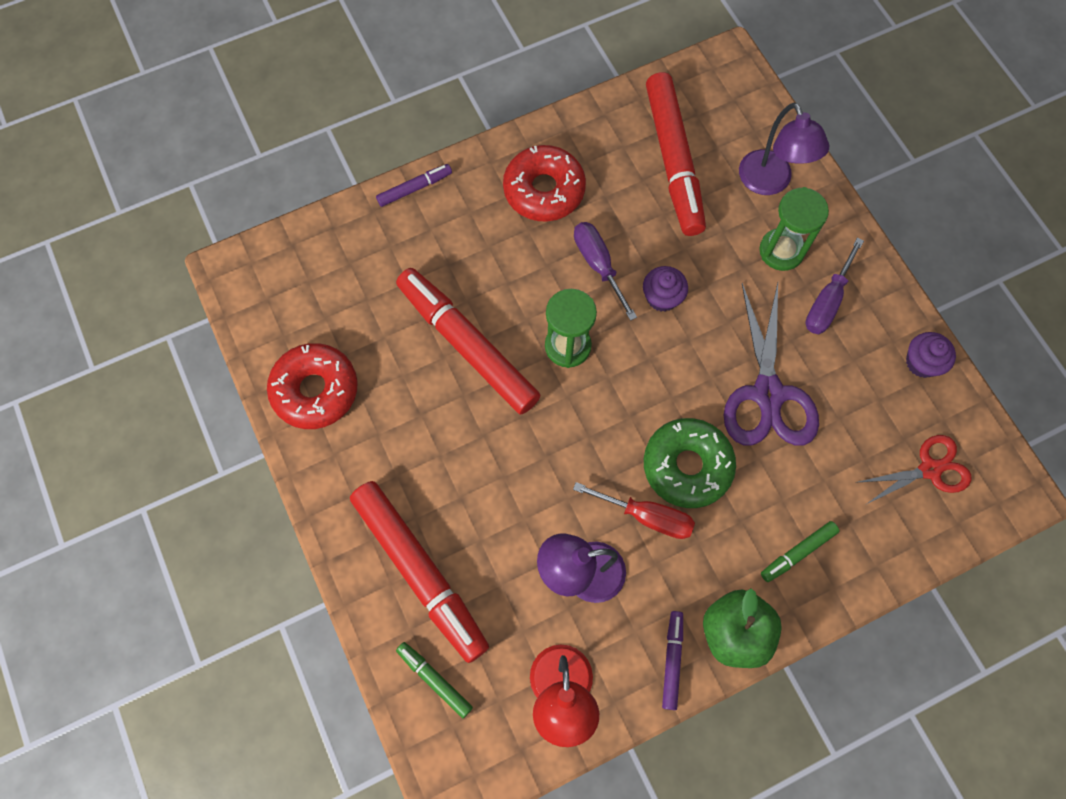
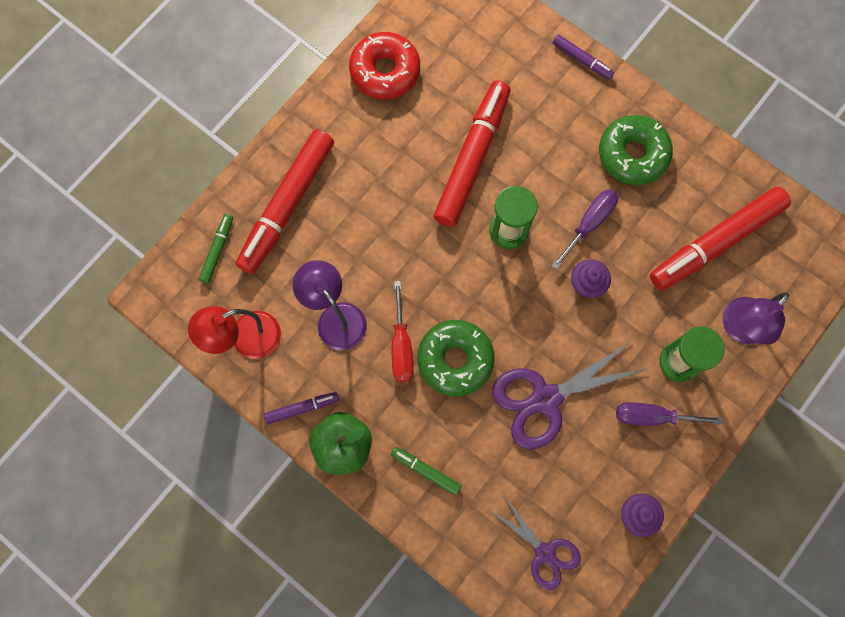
camera: 65 degrees right, 5 degrees up
(544, 190) = (633, 154): red donut -> green donut
(929, 469) = (545, 553): red scissors -> purple scissors

